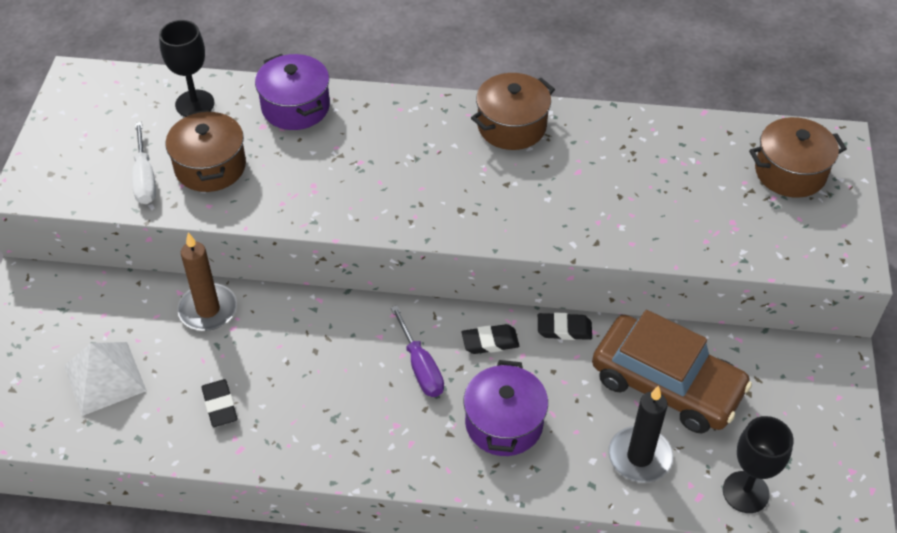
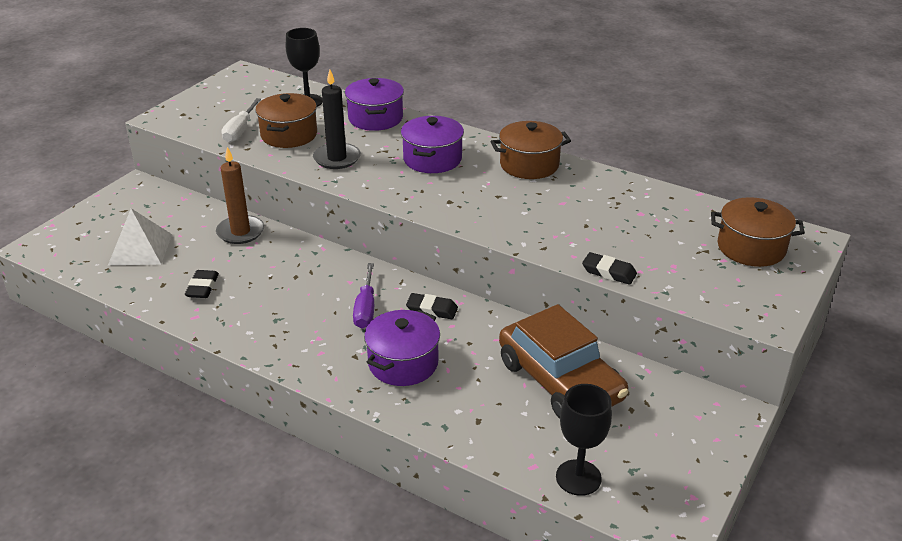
camera: 25 degrees right, 15 degrees down
(402, 152) = (432, 159): none -> purple pot
(564, 329) = (498, 319): black eraser -> black eraser (609, 272)
(639, 457) = (500, 421): black candle -> black candle (337, 158)

